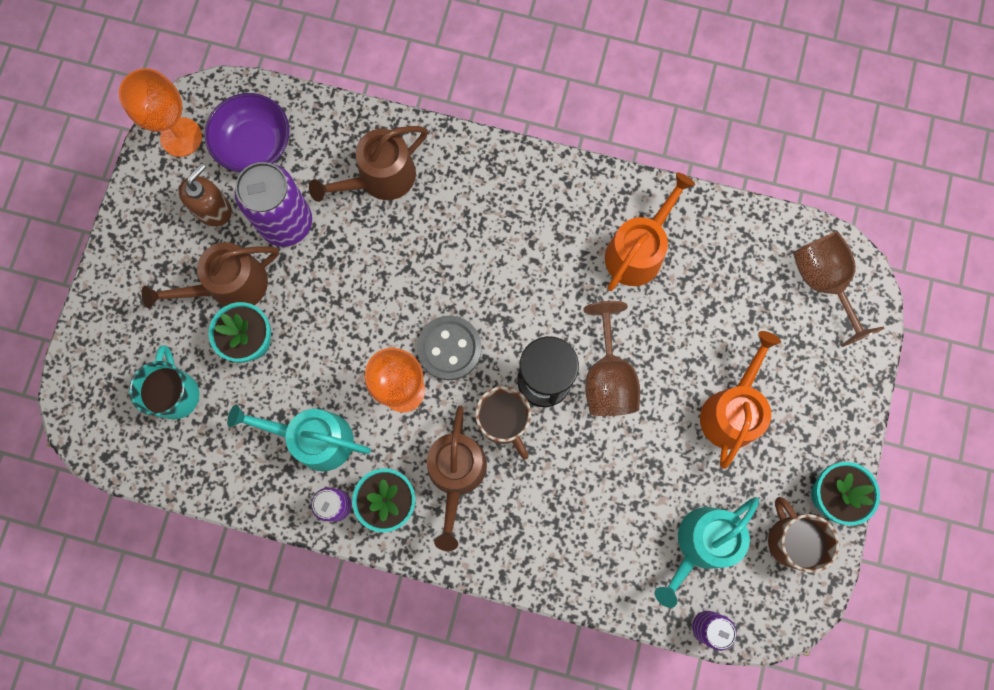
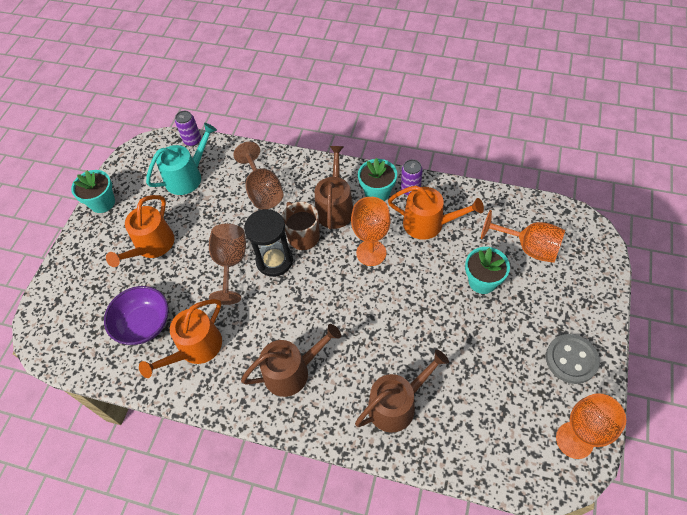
camera: 175 degrees left, 20 degrees down
(176, 393) = (528, 247): turquoise mug -> orange goblet
(213, 209) = (531, 377): brown soap dispenser -> none
(230, 286) = (505, 318): brown watering can -> brown watering can (292, 371)
(254, 144) = (508, 433): purple bowl -> purple bowl (144, 324)
(286, 223) = (470, 366): purple can -> none
(315, 439) = (428, 224): turquoise watering can -> orange watering can
(449, 348) = (339, 279): grey button -> grey button (571, 359)
(790, 540) = (134, 180): brown mug -> none
(823, 282) = (65, 328): brown goblet -> brown goblet (263, 191)

